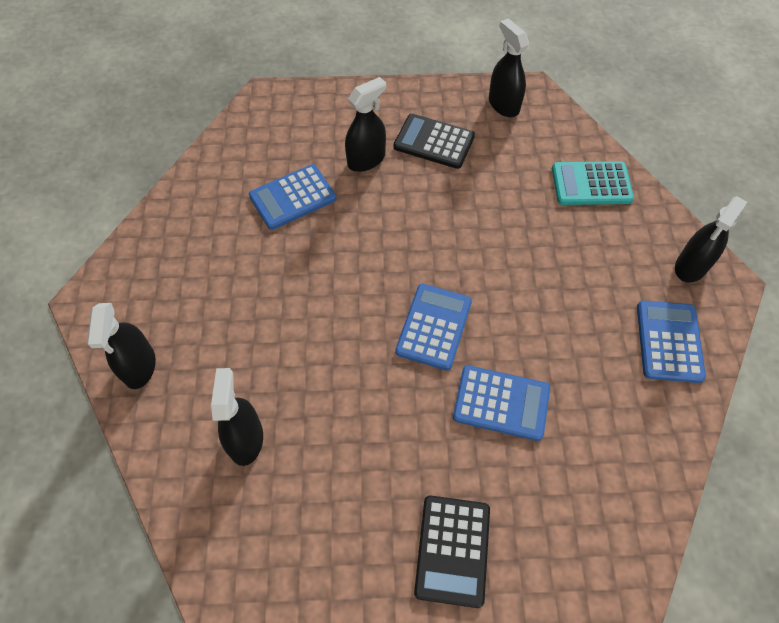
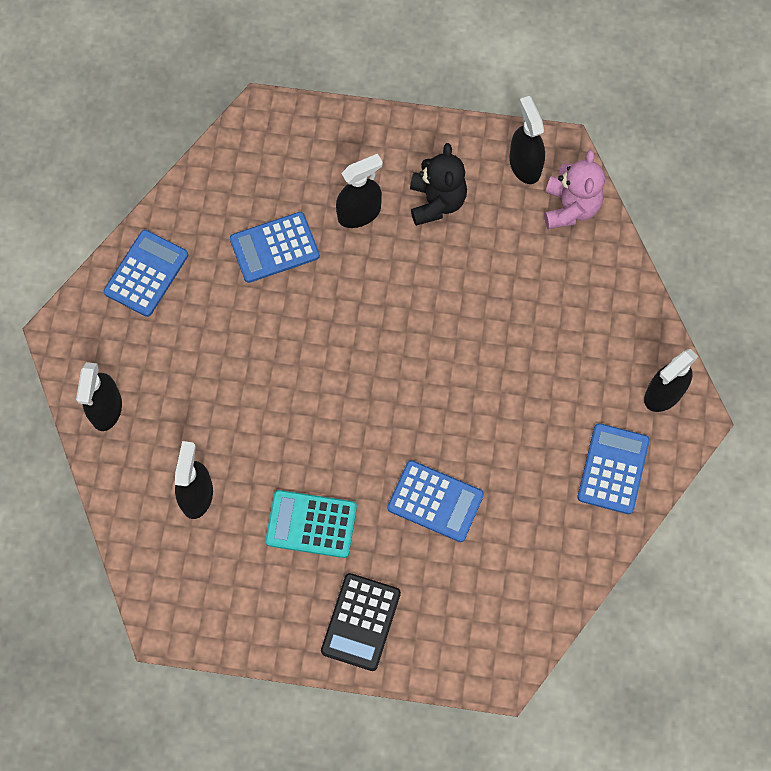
camera: 10 degrees right, 10 degrees up
(434, 142) = (436, 202): black calculator -> black teddy bear
(434, 327) = (389, 415): blue calculator -> blue calculator (146, 273)
(553, 130) = (570, 208): none -> pink teddy bear
(591, 184) = (591, 282): turquoise calculator -> turquoise calculator (311, 524)

